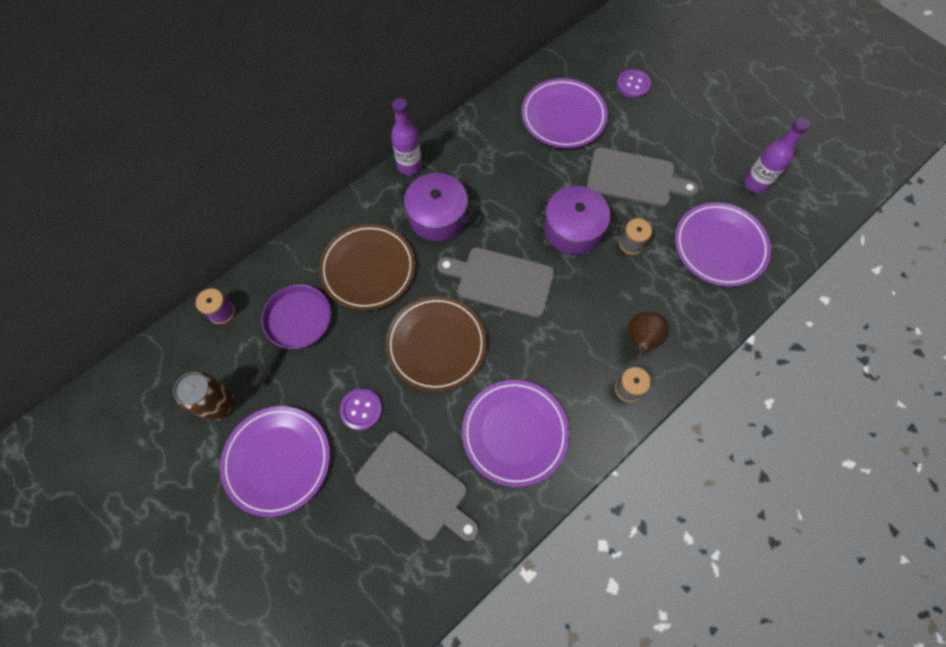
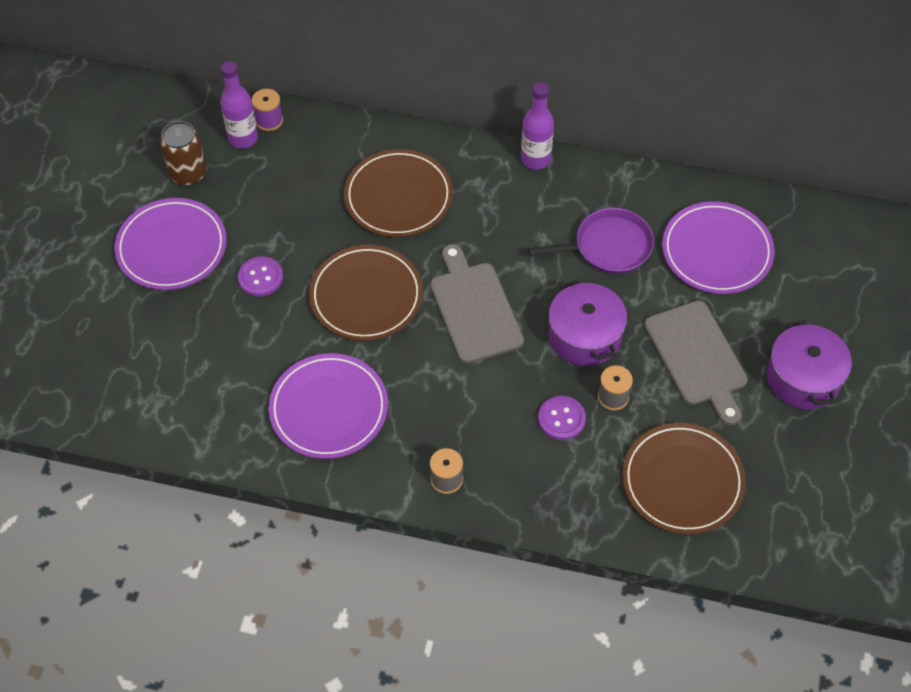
camera: 55 degrees right, 10 degrees down
(296, 324) = (301, 179): purple pan -> purple pan (608, 247)
(416, 487) = (221, 362): grey cutting board -> none
(437, 216) = (500, 215): purple pot -> purple pot (803, 378)
(633, 85) = (821, 291): purple button -> purple button (561, 419)
(641, 340) = (508, 463): brown pear -> none
(720, 246) = (682, 481): purple plate -> brown plate
(755, 183) = (797, 477): purple bottle -> purple bottle (243, 138)

